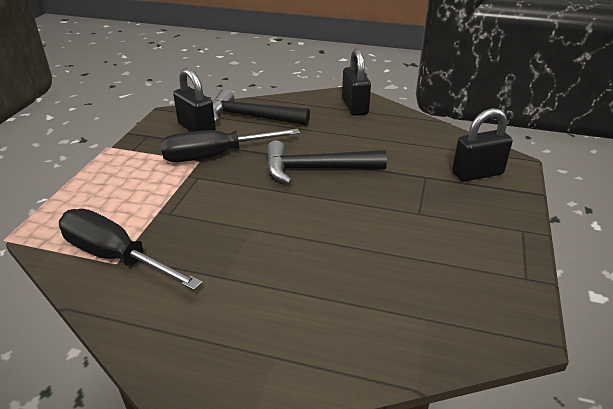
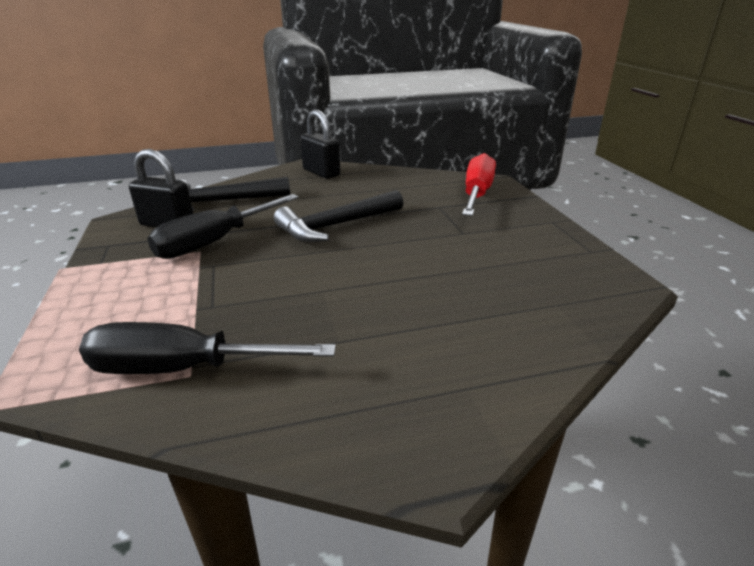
camera: 30 degrees left, 5 degrees down
(477, 173) = (477, 194): black padlock -> red screwdriver

